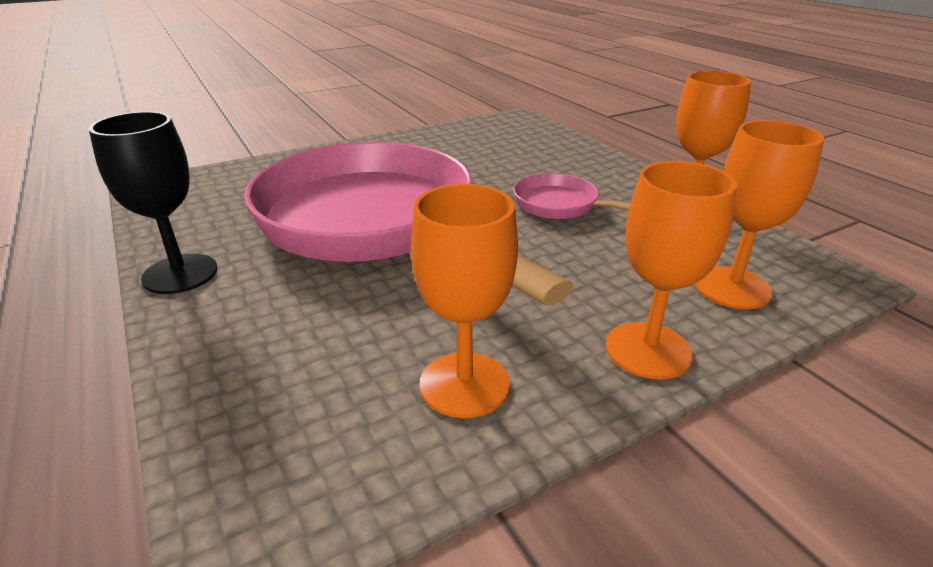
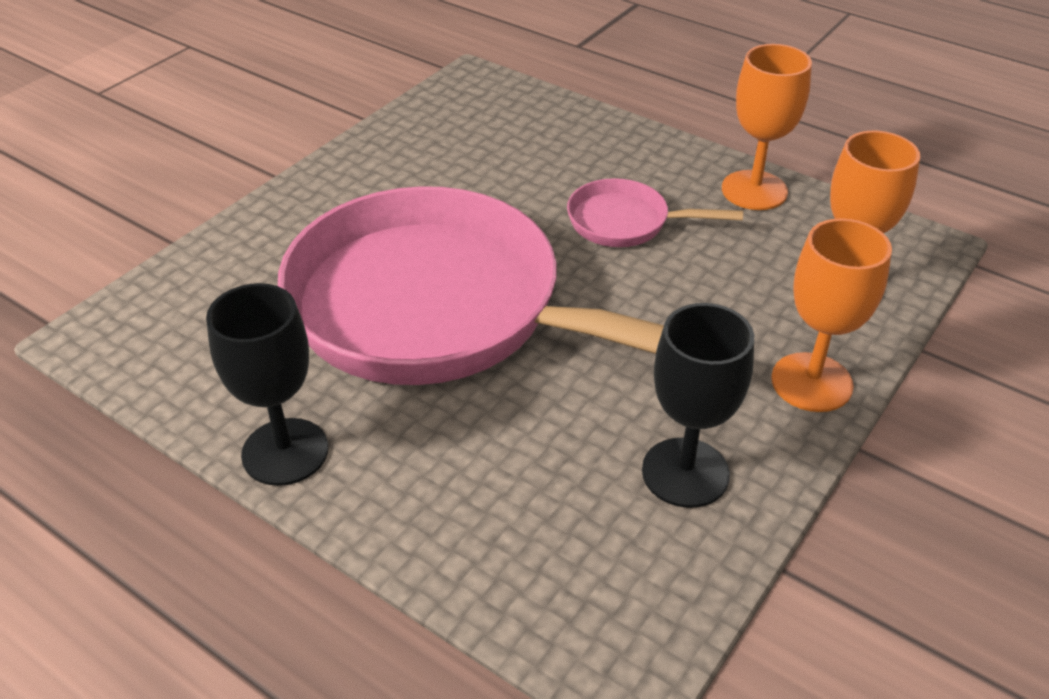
camera: 25 degrees left, 10 degrees up
(464, 384) = (685, 472): orange goblet -> black goblet

